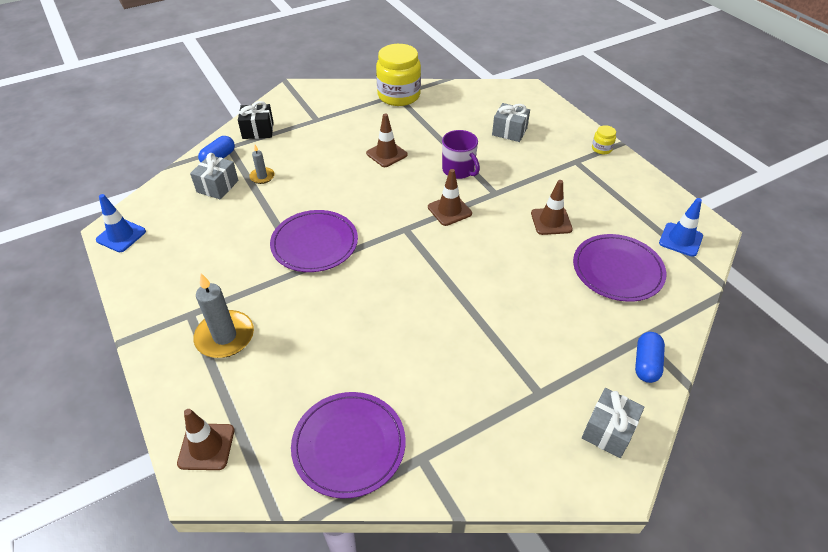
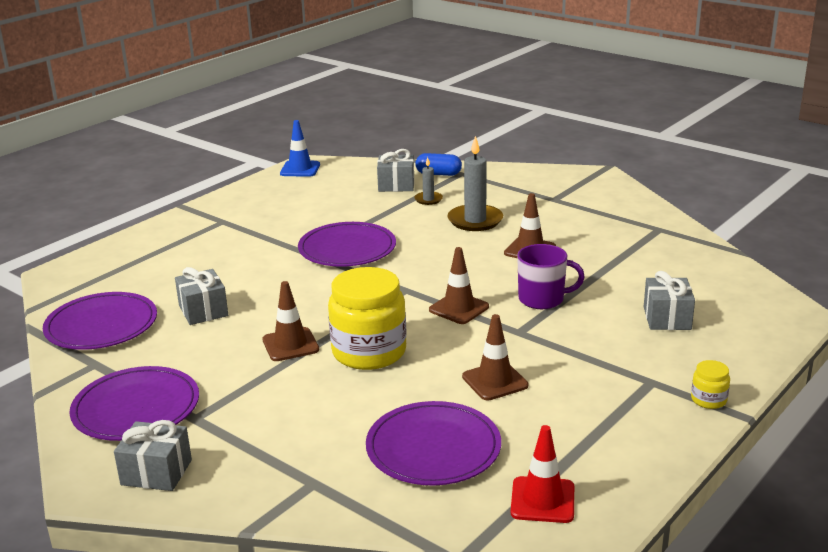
camera: 70 degrees right, 20 degrees down
(206, 447) = (86, 266): brown traffic cone -> brown traffic cone (290, 345)
(225, 336) = (203, 242): grey candle -> grey candle (475, 220)
(258, 131) = (501, 178): black gift -> none
(366, 360) = (203, 311): none -> grey gift
(399, 95) = (659, 231): yellow jar -> yellow jar (369, 352)
(459, 170) = (542, 299): purple mug -> purple mug turned 120 degrees counterclockwise
(510, 433) = (136, 408): none -> purple plate
(646, 364) = (270, 490): blue capsule -> none
(680, 239) = (542, 500): blue traffic cone -> red traffic cone

